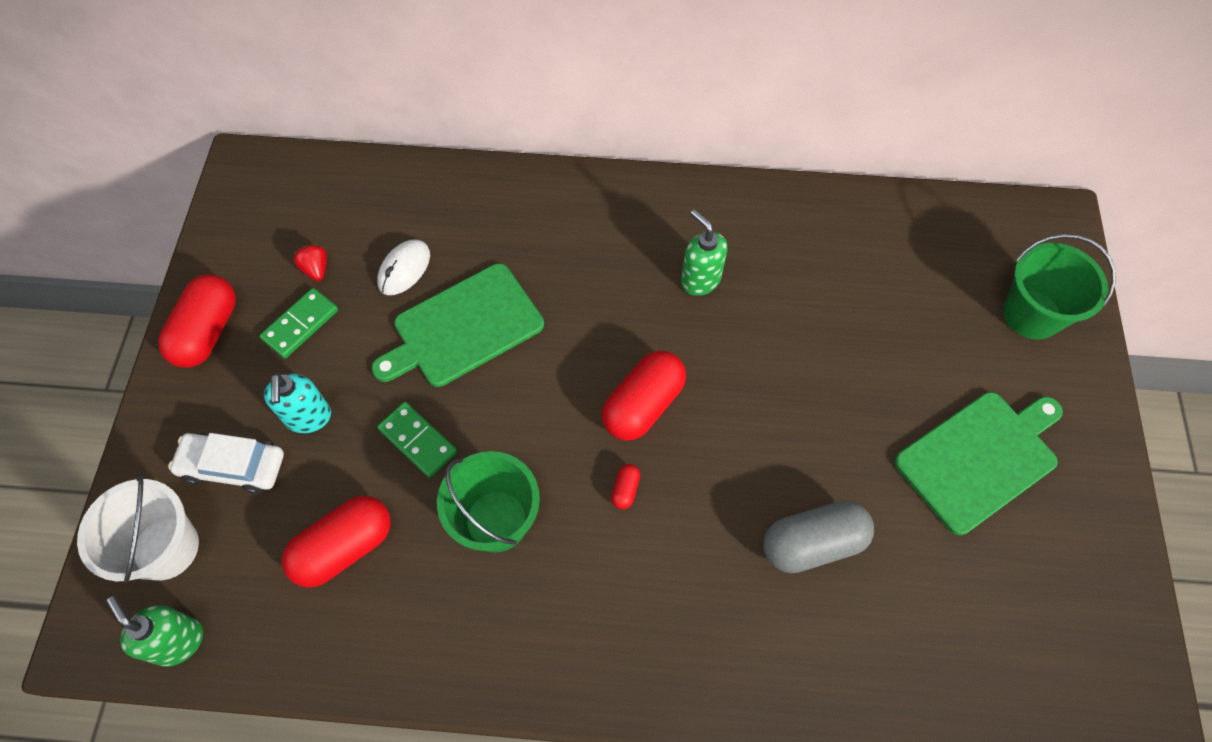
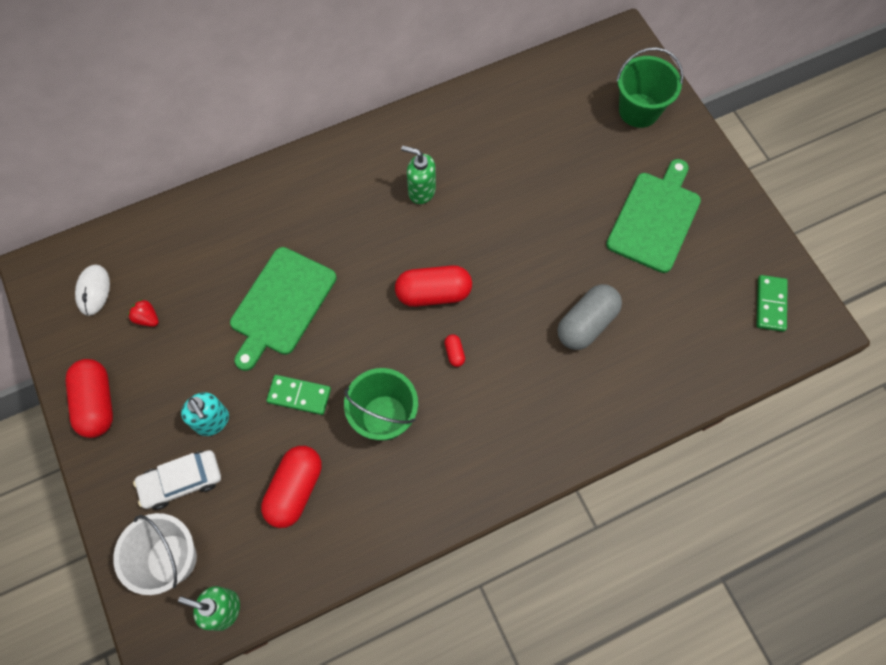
camera: 30 degrees left, 5 degrees up
(300, 325) = (163, 362): green domino -> green domino (770, 304)
(404, 269) = (212, 286): white mouse -> white mouse (93, 291)
(643, 405) = (433, 293): red capsule -> red capsule turned 75 degrees clockwise

